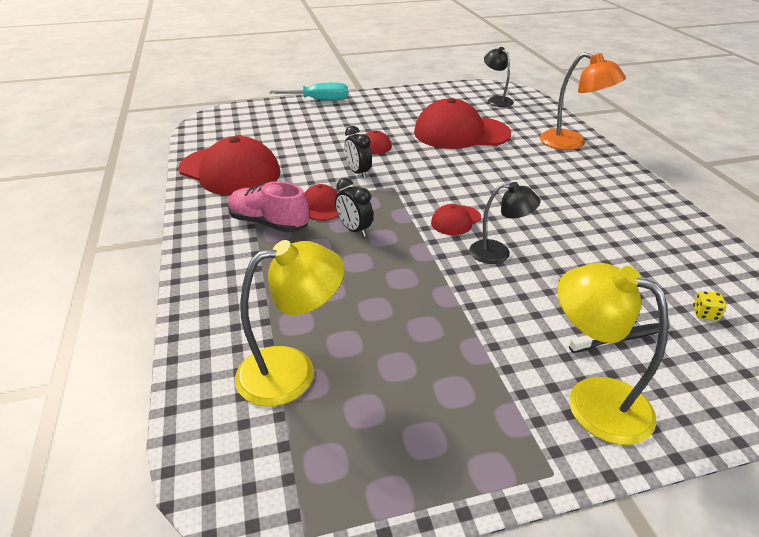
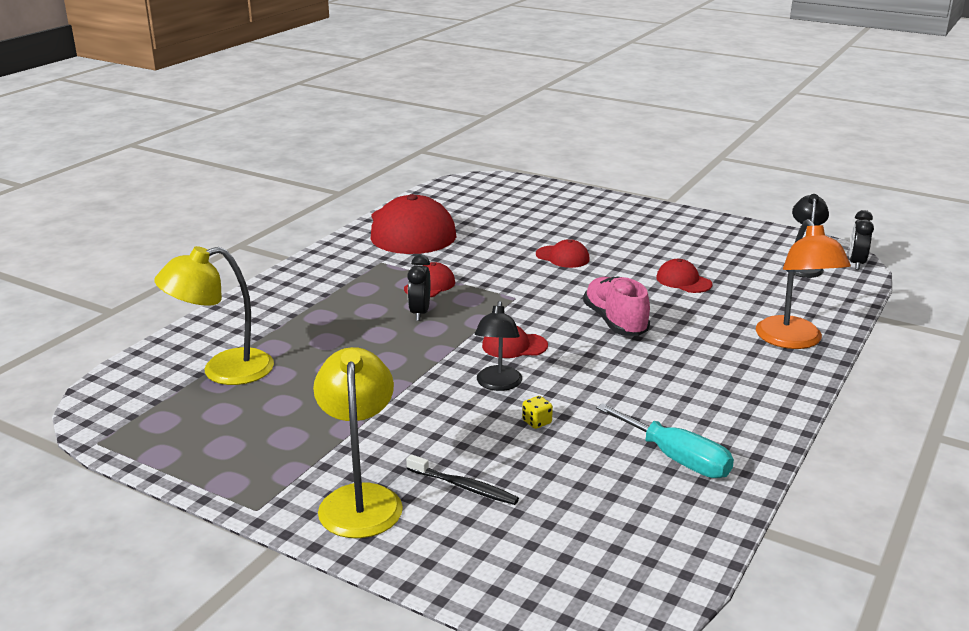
camera: 45 degrees right, 10 degrees down
(269, 223) = (369, 279): pink shoe -> pink shoe (615, 322)
(292, 370) = (223, 371): yellow lamp -> yellow lamp turned 135 degrees clockwise
(320, 100) = (601, 198): turquoise screwdriver -> turquoise screwdriver (676, 458)
(358, 172) = (509, 273): black clock -> black clock (856, 263)
(461, 133) = (683, 281): red cap -> red cap, size x0.45
(498, 253) = (498, 384): black lamp -> black lamp turned 45 degrees clockwise
(705, 314) = (577, 519): yellow dice -> yellow dice (537, 422)

